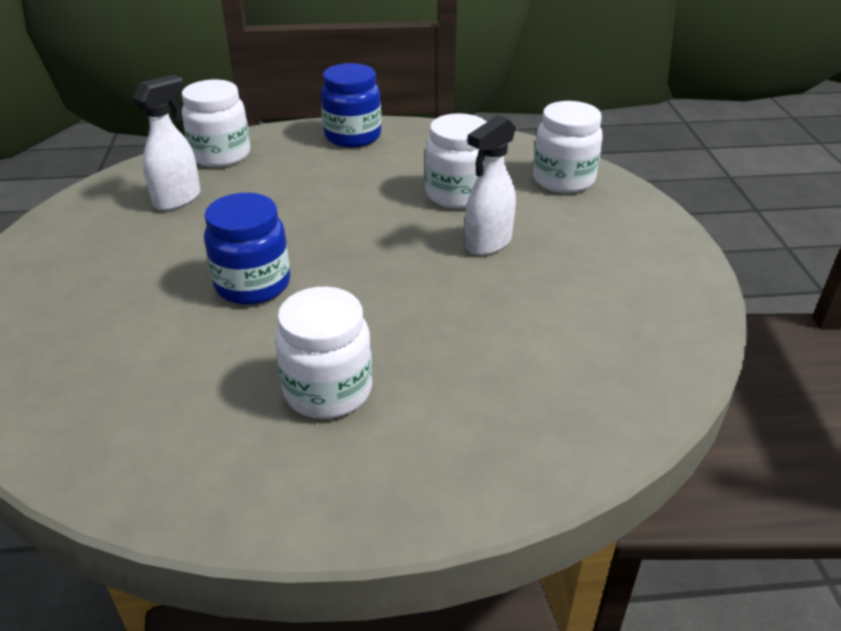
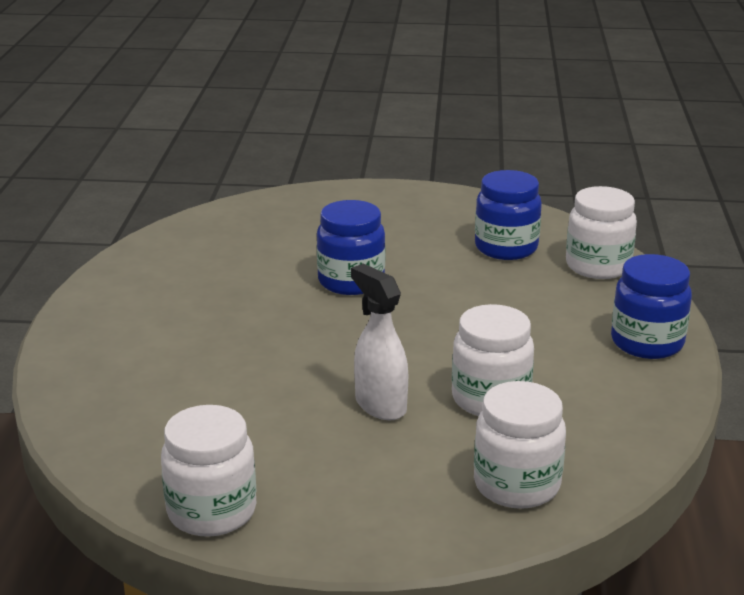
camera: 100 degrees right, 10 degrees down
(178, 199) = (506, 248): white spray bottle -> blue jar
(328, 391) = (200, 308): white jar -> white jar (212, 511)

